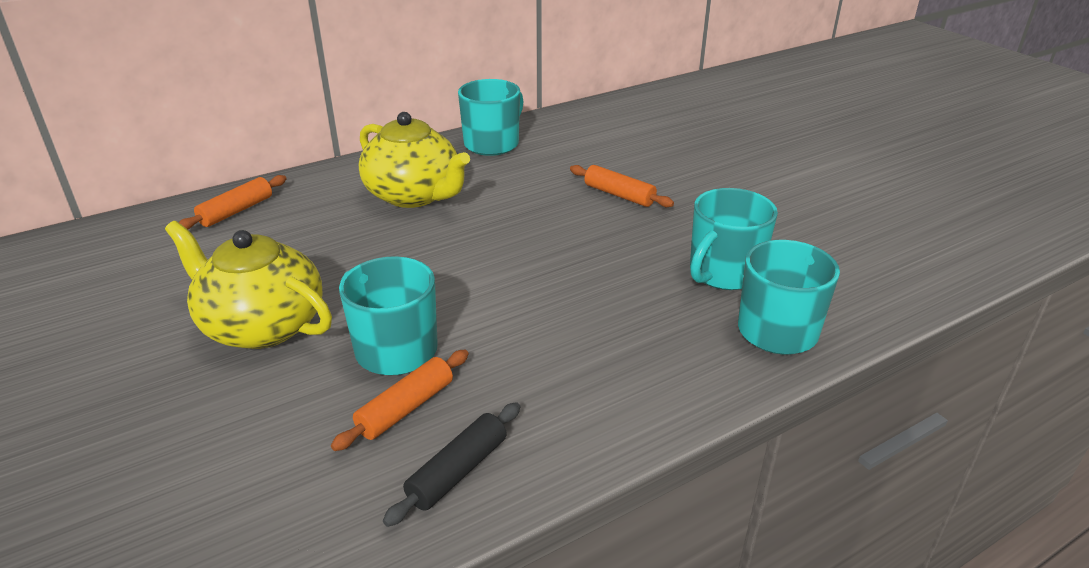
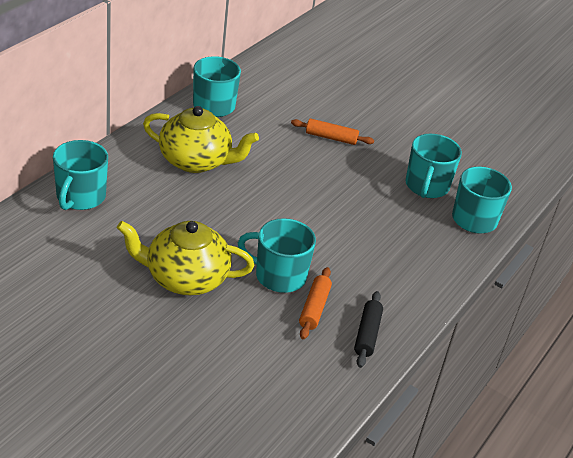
camera: 30 degrees left, 5 degrees up
(236, 211) = (80, 197): orange rolling pin -> turquoise mug

